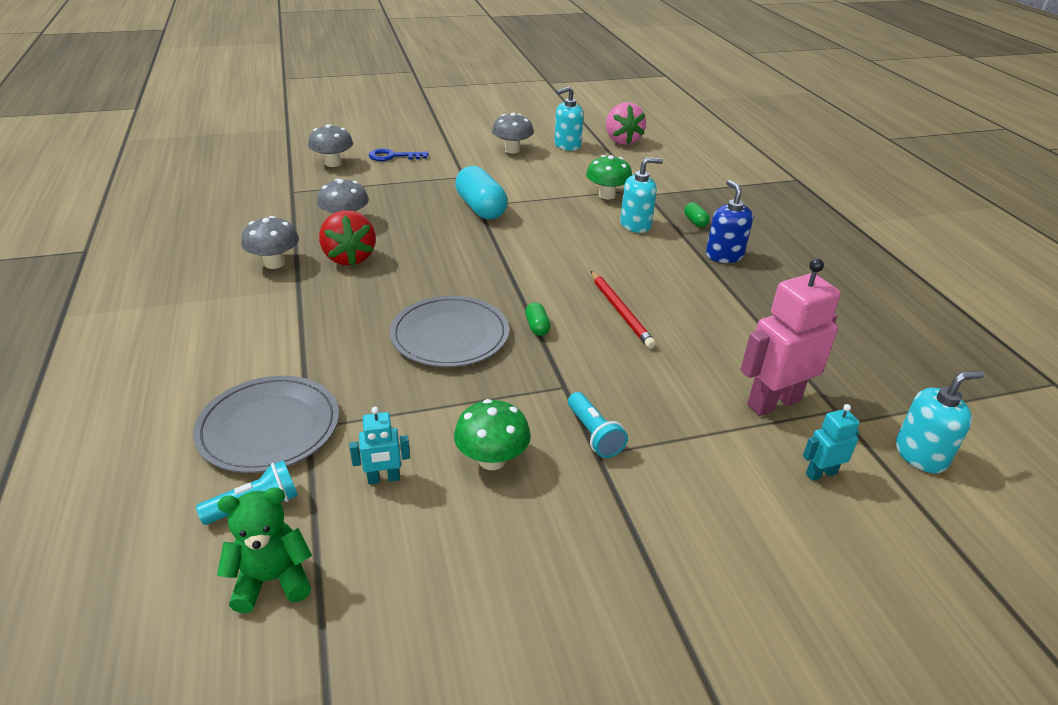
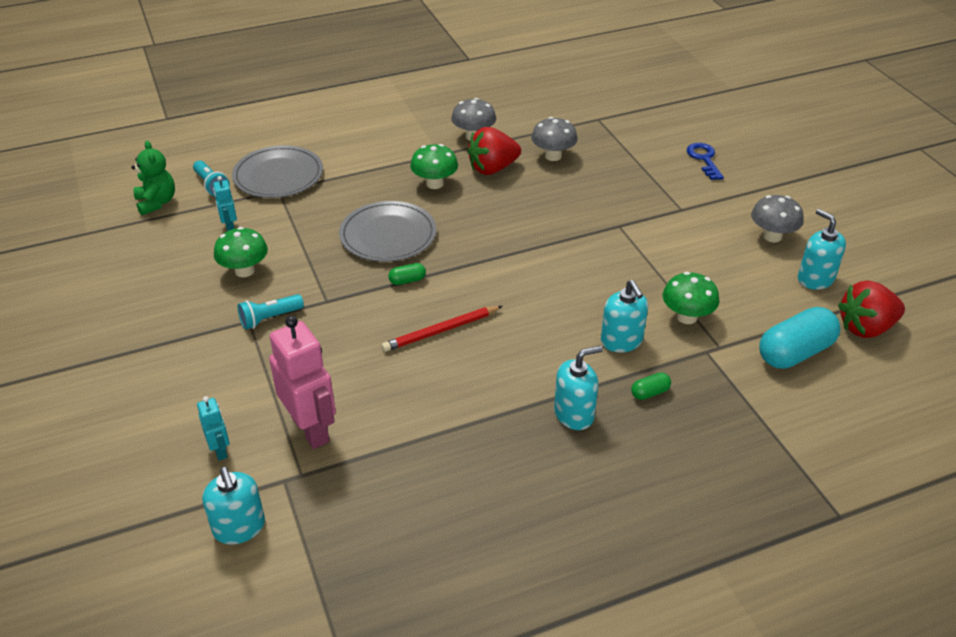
camera: 85 degrees right, 5 degrees up
(333, 163) = (667, 128): grey mushroom -> none
(360, 296) = (434, 184): none -> green mushroom
(481, 208) = (613, 228): turquoise capsule -> turquoise capsule (795, 353)
(622, 140) = (865, 328): pink strawberry -> red strawberry
(724, 255) = (574, 414): blue soap dispenser -> turquoise soap dispenser

